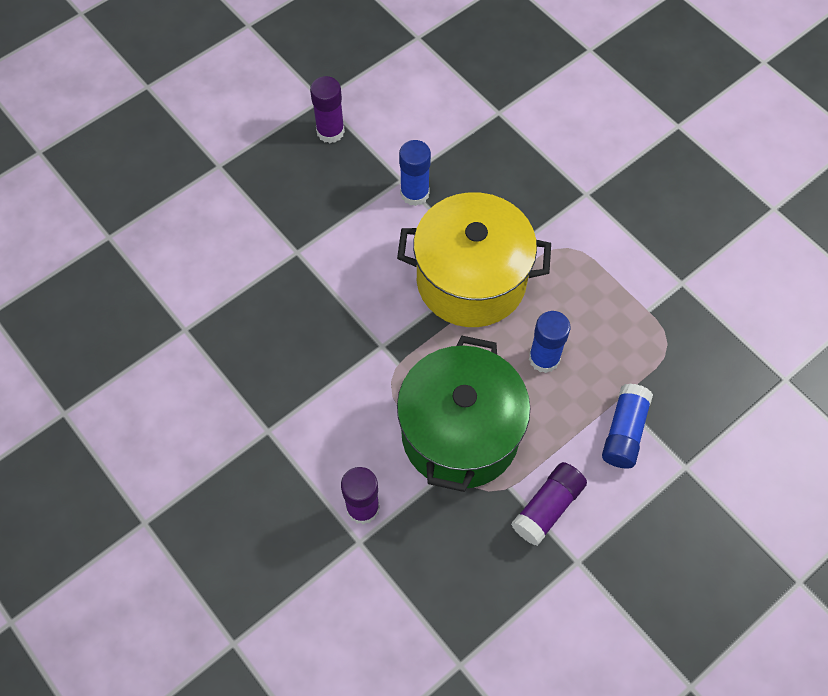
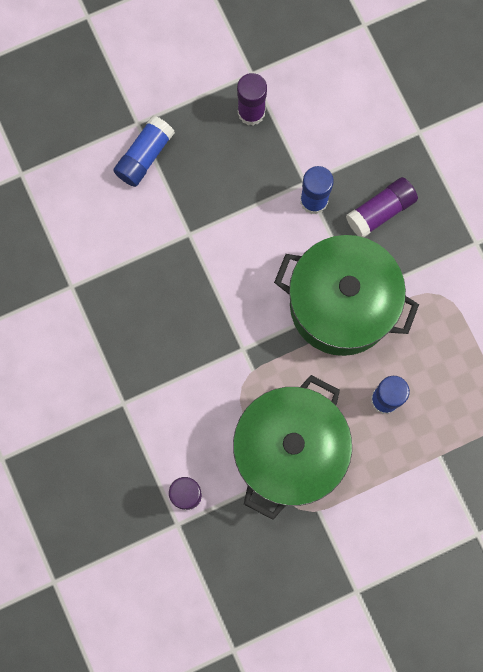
camera: 15 degrees right, 15 degrees up
(471, 280) = (341, 305): yellow pot -> green pot
(548, 507) = (346, 538): purple glue stick -> purple glue stick (380, 211)
(624, 432) = (434, 488): blue glue stick -> blue glue stick (144, 156)

